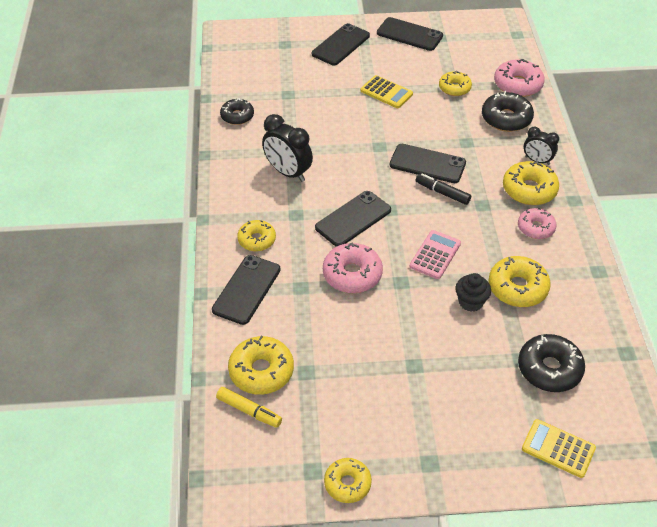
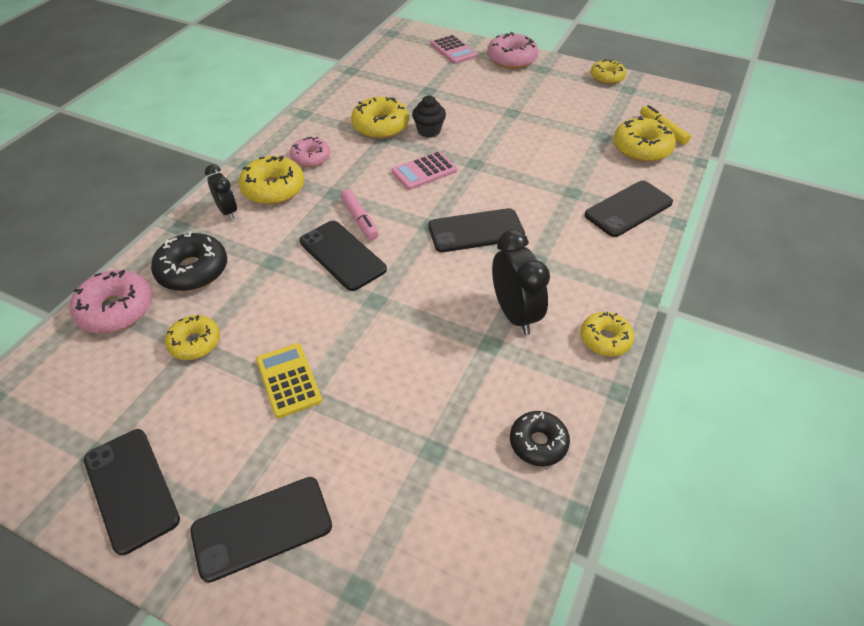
camera: 150 degrees left, 0 degrees up
(257, 240) = (595, 250): yellow donut -> yellow donut (605, 339)
(352, 274) = (515, 184): pink donut -> pink donut (511, 59)
(442, 193) = (359, 219): black marker -> pink marker
(549, 369) = (414, 80): black donut -> none
(558, 448) = (453, 50): yellow calculator -> pink calculator

